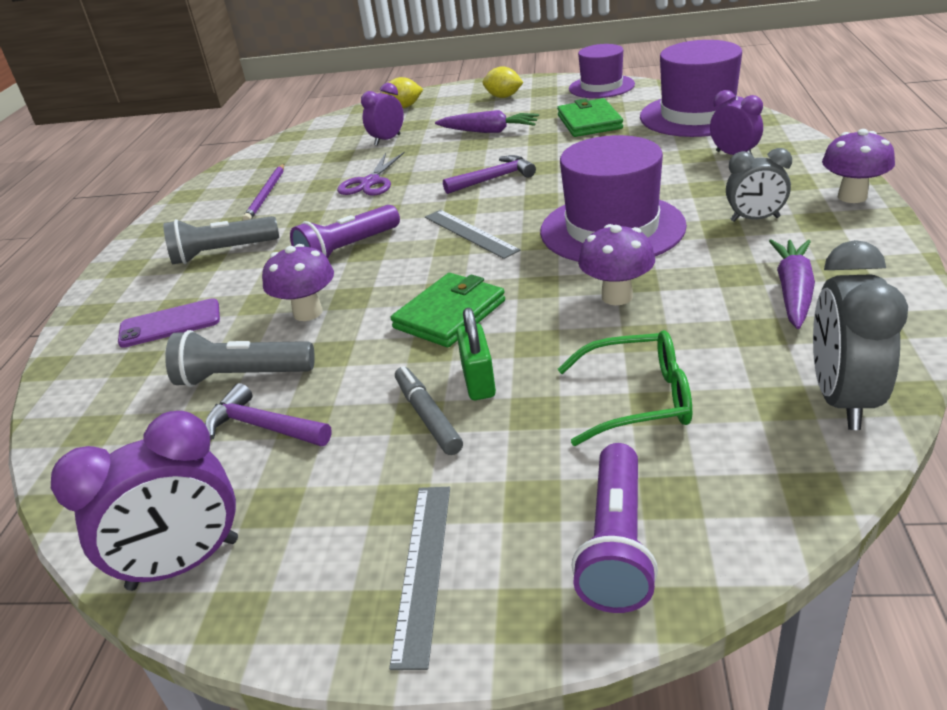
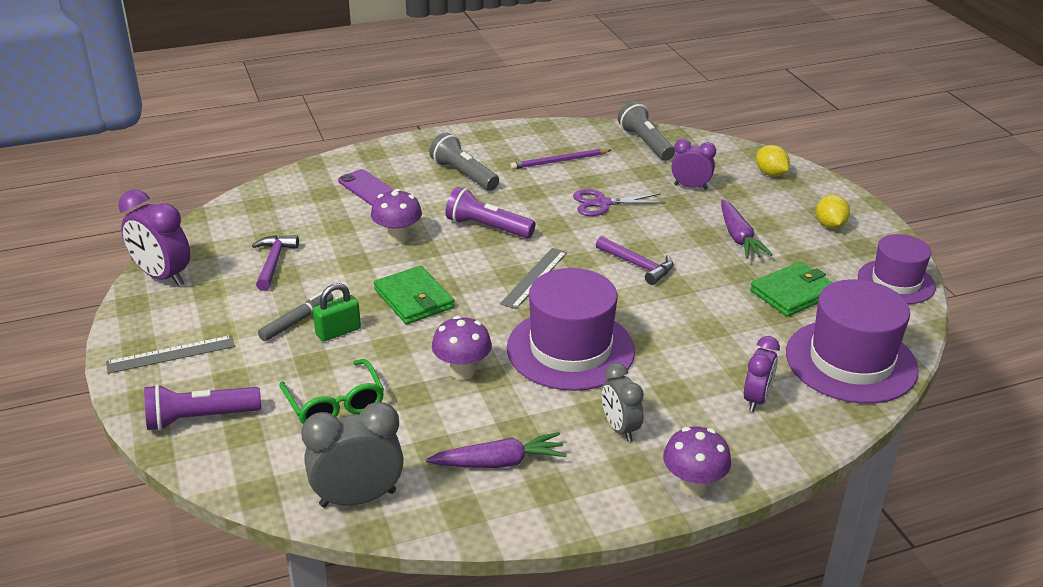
camera: 60 degrees right, 0 degrees up
(242, 376) = (320, 237): grey flashlight -> grey flashlight (645, 143)
(450, 314) = (414, 299): green wallet -> green wallet turned 45 degrees clockwise

